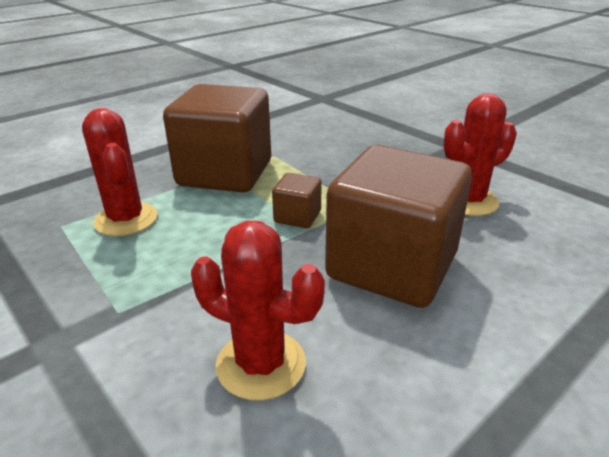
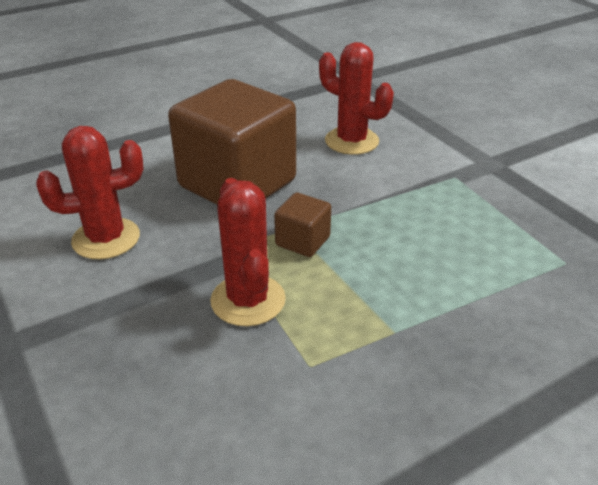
camera: 170 degrees left, 5 degrees up
(126, 219) = (494, 261): red cactus -> red cactus (248, 300)
(225, 173) = (388, 328): brown cube -> none

